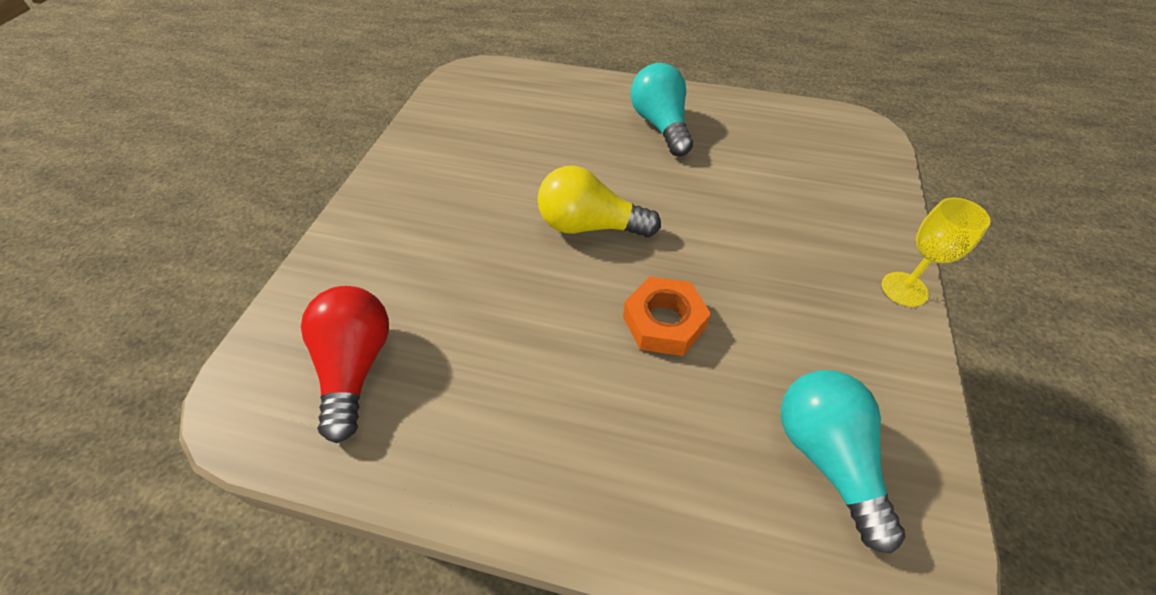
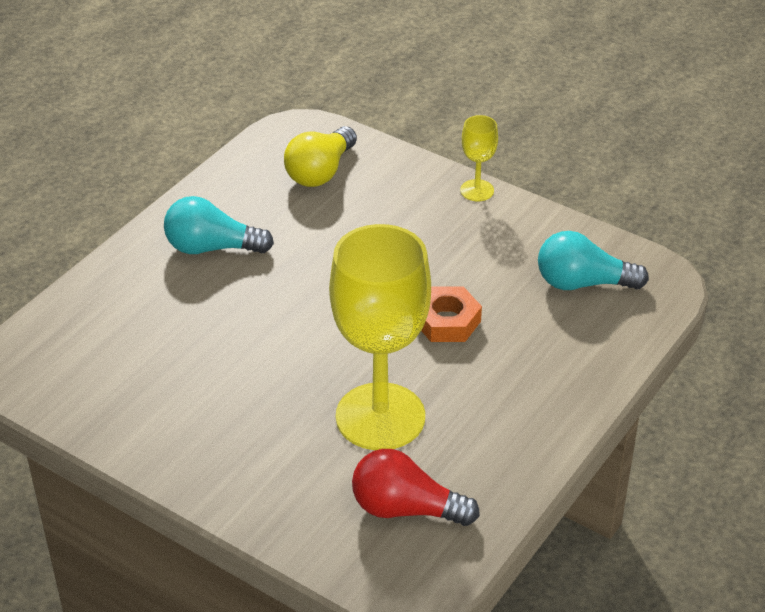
camera: 70 degrees left, 10 degrees down
(489, 305) = (380, 417): none -> yellow goblet
(590, 226) = (322, 333): yellow light bulb -> yellow light bulb (320, 172)

